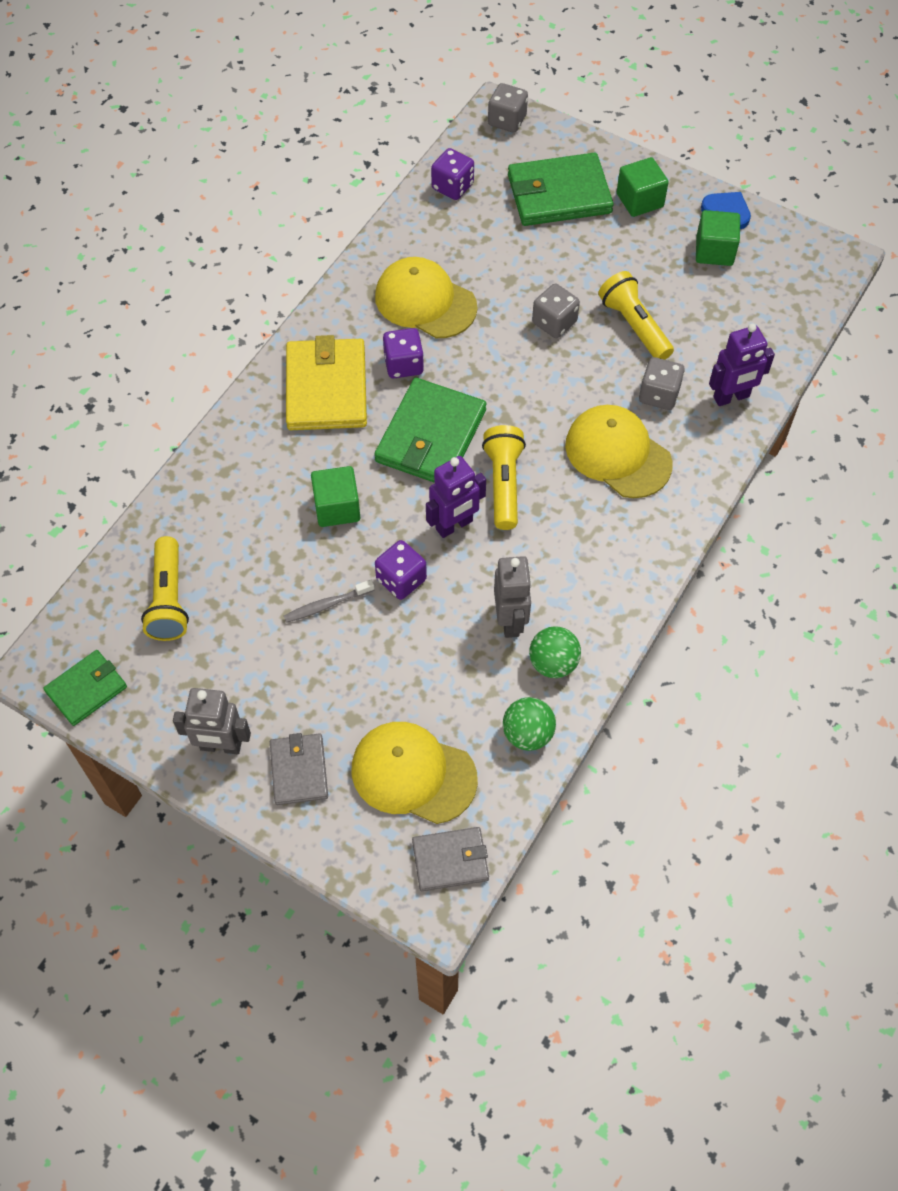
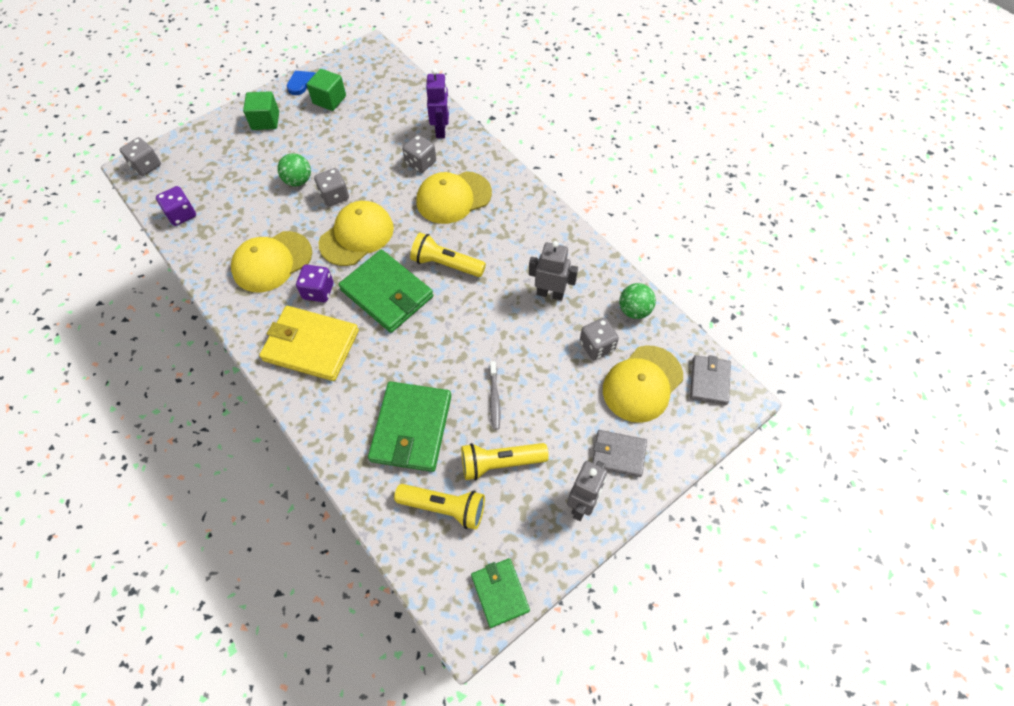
camera: 70 degrees left, 0 degrees up
(337, 508) = (417, 368): green cube -> none
(401, 579) = (493, 346): purple dice -> none
(450, 701) = (597, 346): none -> grey dice
(454, 525) = (465, 302): purple robot -> none
(503, 371) = (357, 235): none -> yellow cap
(553, 663) = (589, 280): green ball -> green ball (298, 181)
(559, 194) = (231, 159): green wallet -> green wallet (411, 428)
(634, 326) = (362, 157): yellow flashlight -> yellow flashlight (500, 463)

